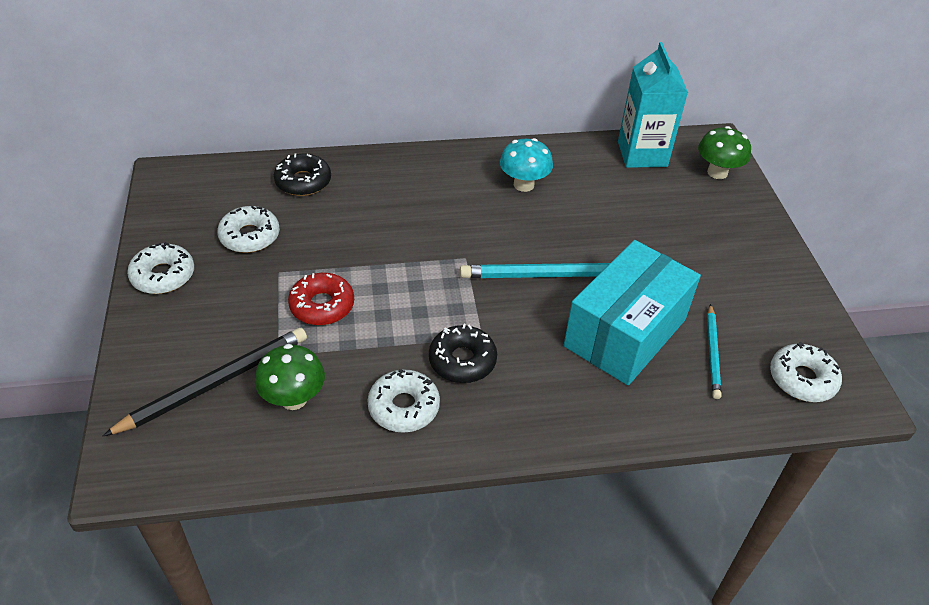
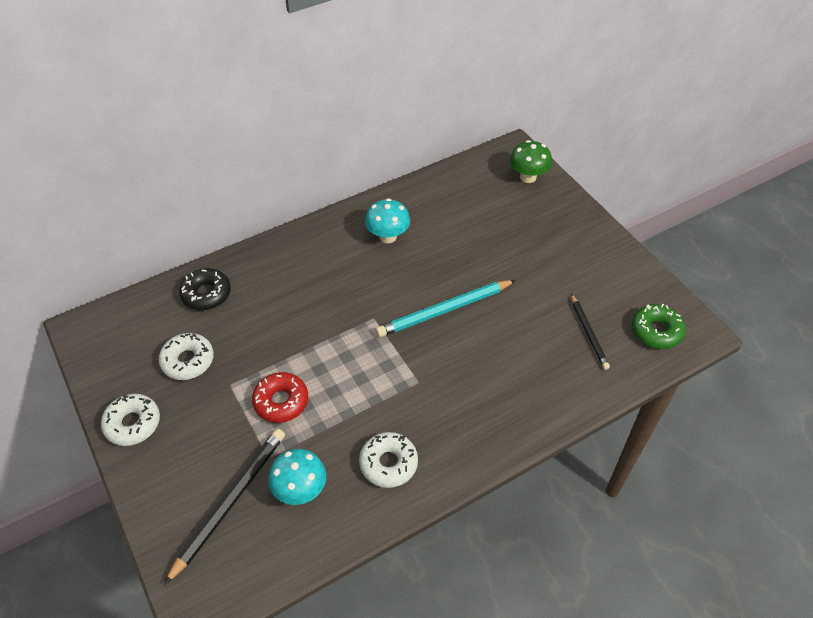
camera: 20 degrees left, 5 degrees up
(294, 399) = (300, 490): green mushroom -> turquoise mushroom
(462, 360) = (413, 407): black donut -> none
(625, 333) = (521, 339): turquoise box -> none
(642, 154) = (465, 178): turquoise carton -> none
(713, 353) = (588, 333): turquoise pencil -> black pencil
(802, 379) = (656, 331): white donut -> green donut

